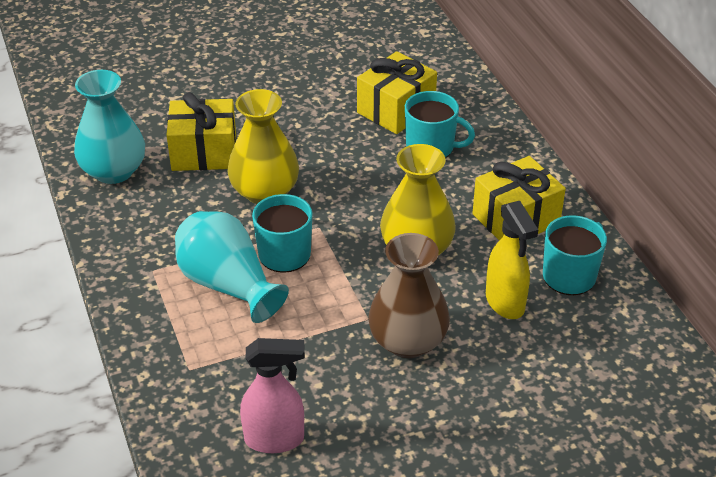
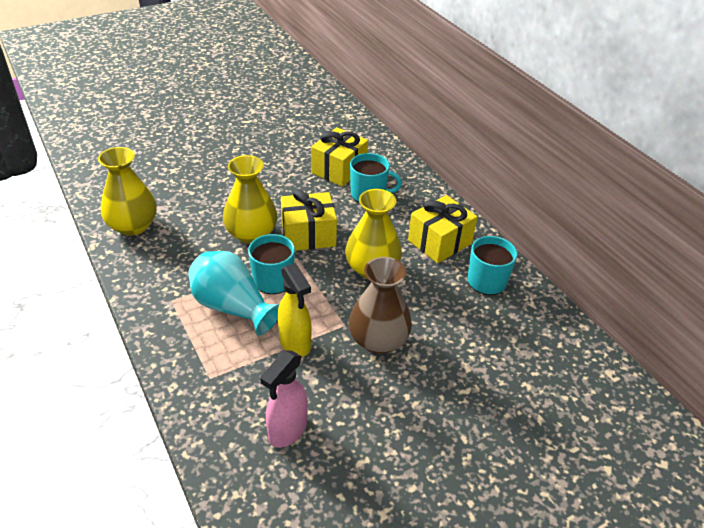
camera: 10 degrees left, 0 degrees up
(114, 171) = (133, 226): turquoise vase -> yellow vase
(204, 152) = (201, 208): yellow gift -> yellow gift (308, 235)
(275, 439) = (287, 430): pink spray bottle -> pink spray bottle turned 135 degrees clockwise
(505, 303) = (445, 305): yellow spray bottle -> yellow spray bottle (295, 343)

